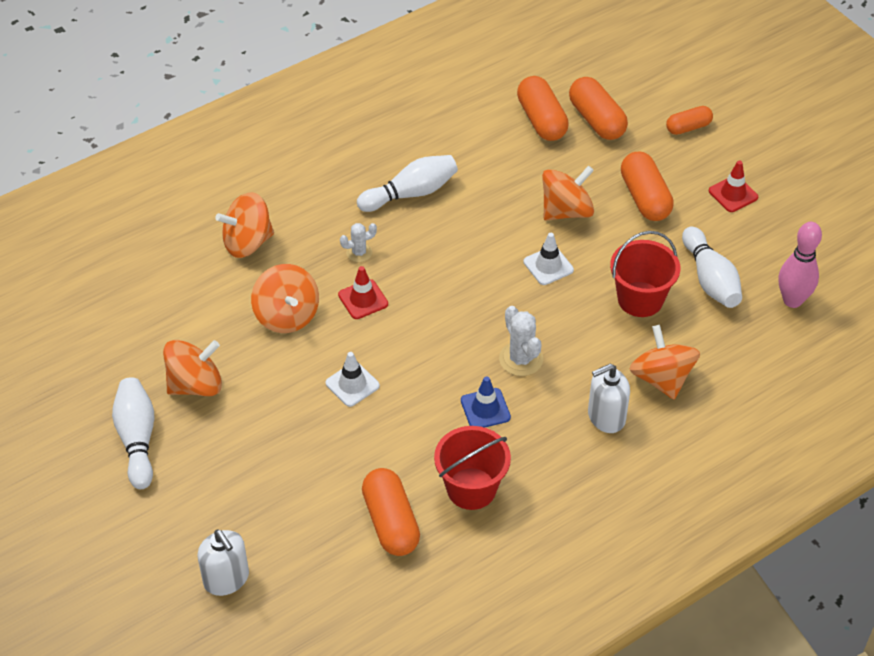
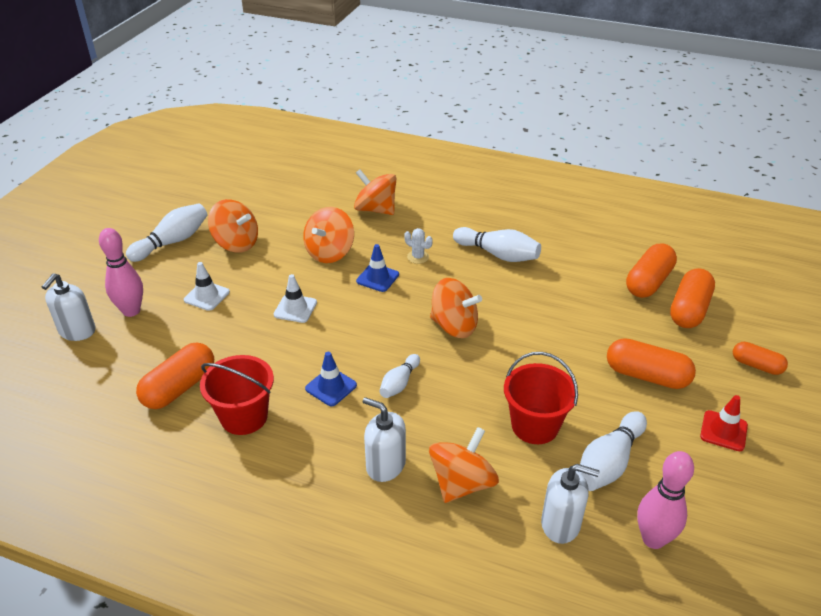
camera: 55 degrees right, 10 degrees down
(233, 520) = (131, 311): none -> pink bowling pin
(363, 299) = (377, 278): red traffic cone -> blue traffic cone
(521, 359) = (399, 383): white cactus -> white bowling pin
(548, 266) = (509, 354): white traffic cone -> white traffic cone (206, 296)
(566, 211) = (576, 337): orange spinning top -> orange spinning top (454, 326)
(645, 198) = (646, 376): orange capsule -> orange capsule turned 75 degrees clockwise
(743, 343) = (561, 524): none -> white soap dispenser

